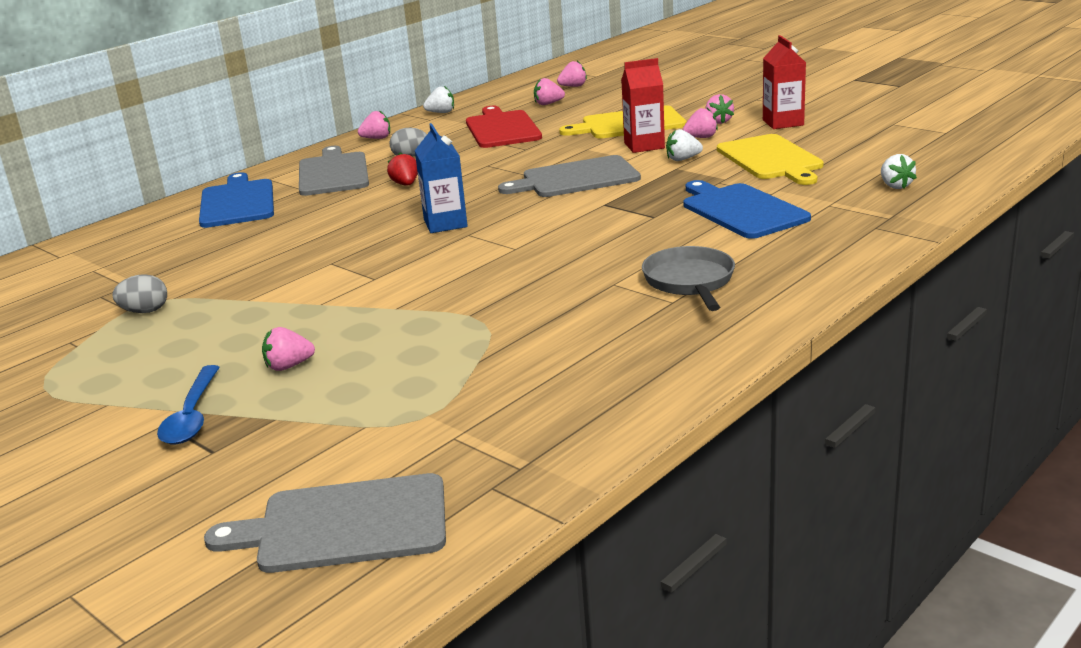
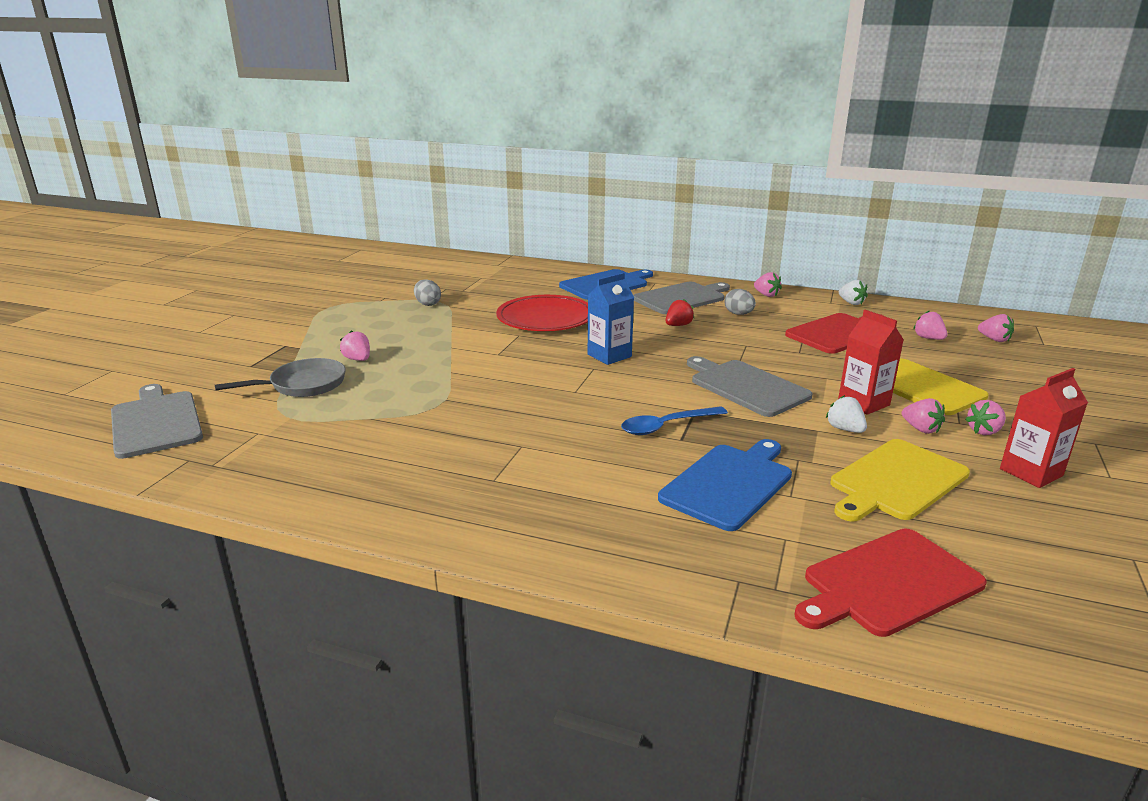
camera: 65 degrees right, 0 degrees up
(192, 416) = (293, 350): blue spoon -> blue spoon (666, 426)
(299, 244) = (545, 318): none -> red plate
(690, 282) = (538, 482): grey pan -> grey pan (303, 385)
(895, 186) = (888, 583): white strawberry -> red cutting board

